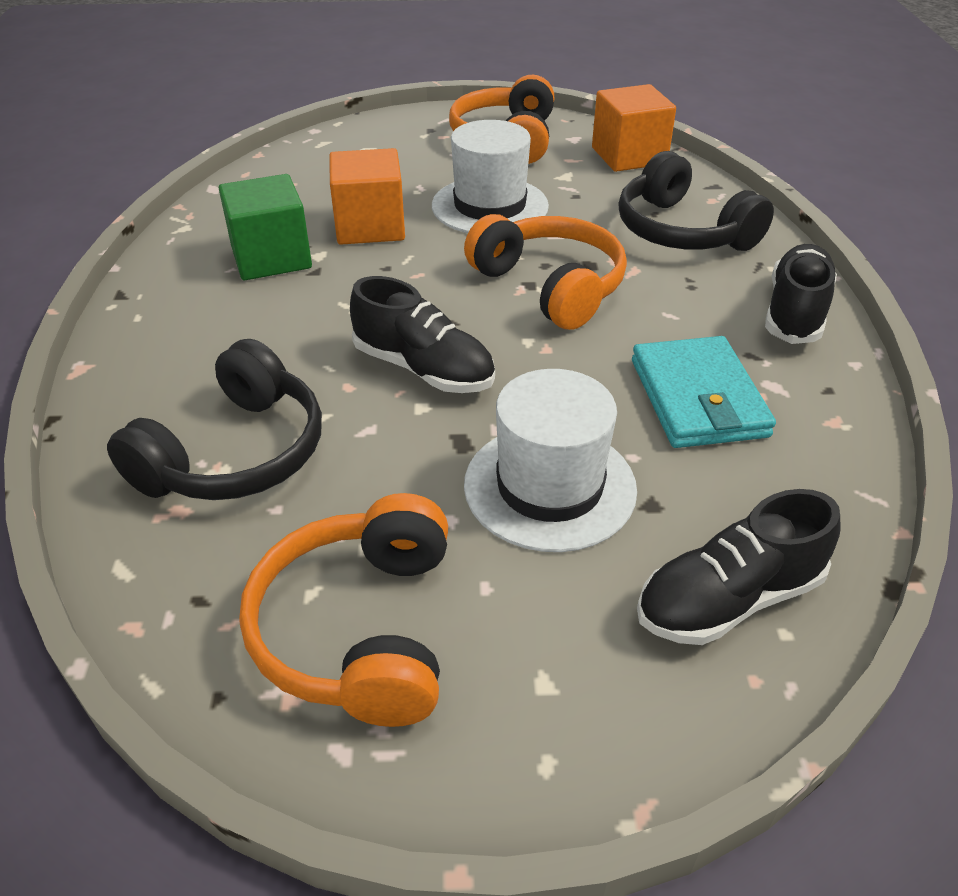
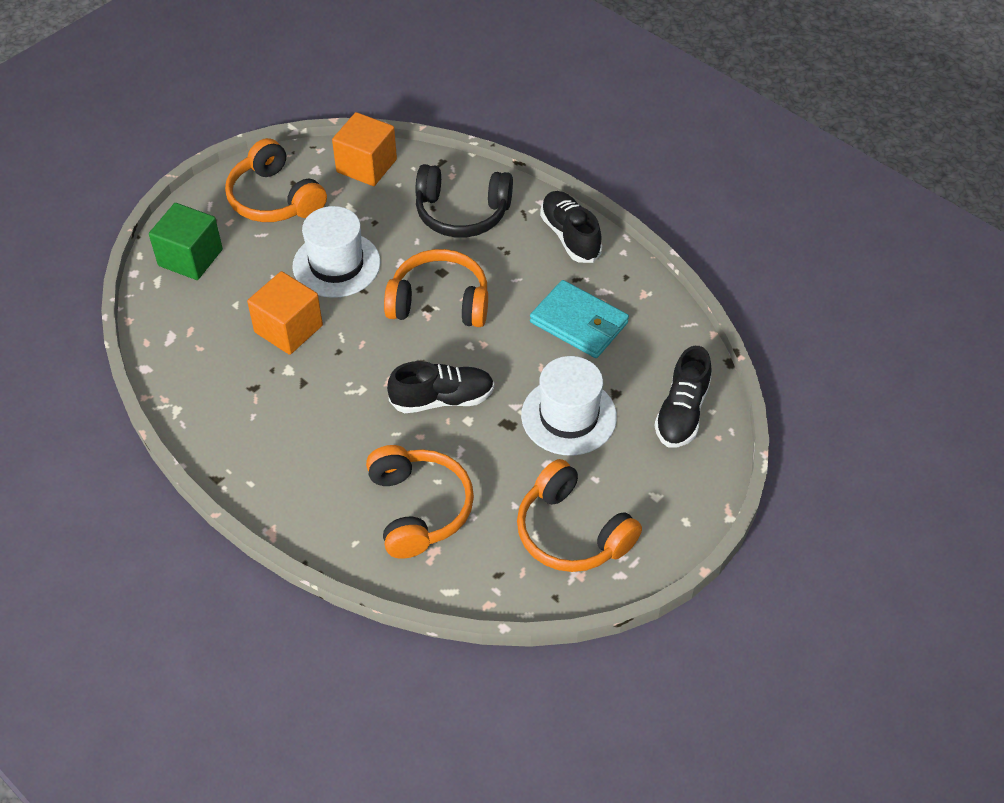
camera: 45 degrees left, 10 degrees up
(235, 453) = (418, 508): black headphones -> orange headphones
(271, 257) = (264, 391): green cube -> green cube (190, 257)

